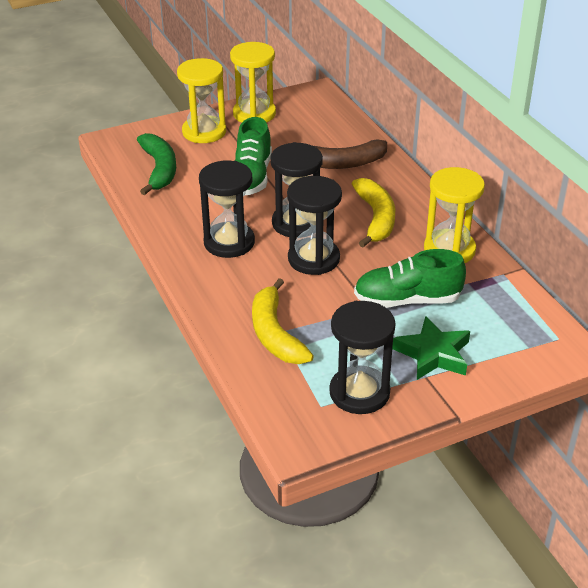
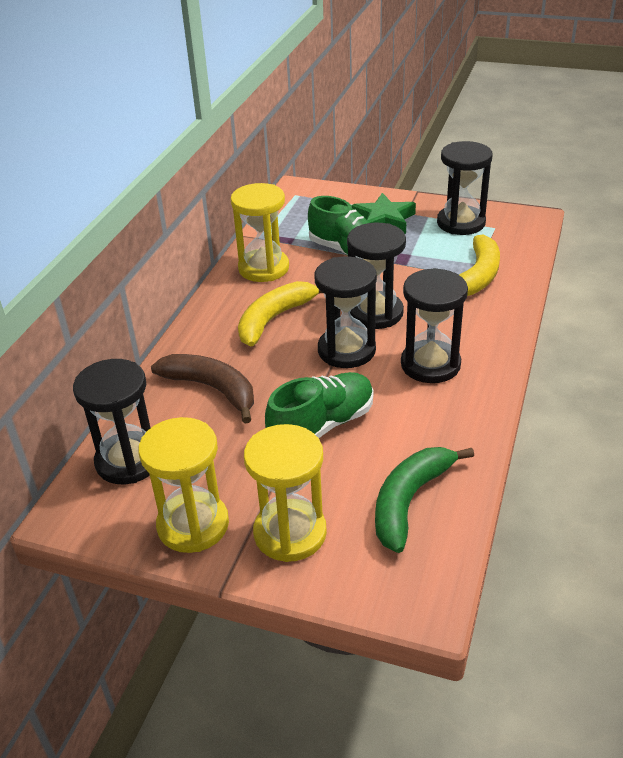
camera: 135 degrees left, 0 degrees up
(327, 117) = (128, 461): none -> black hourglass

